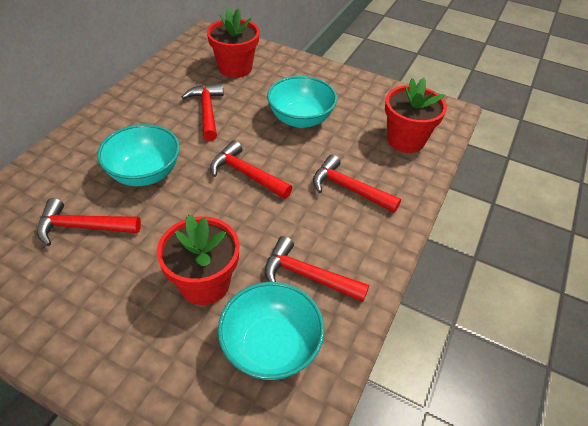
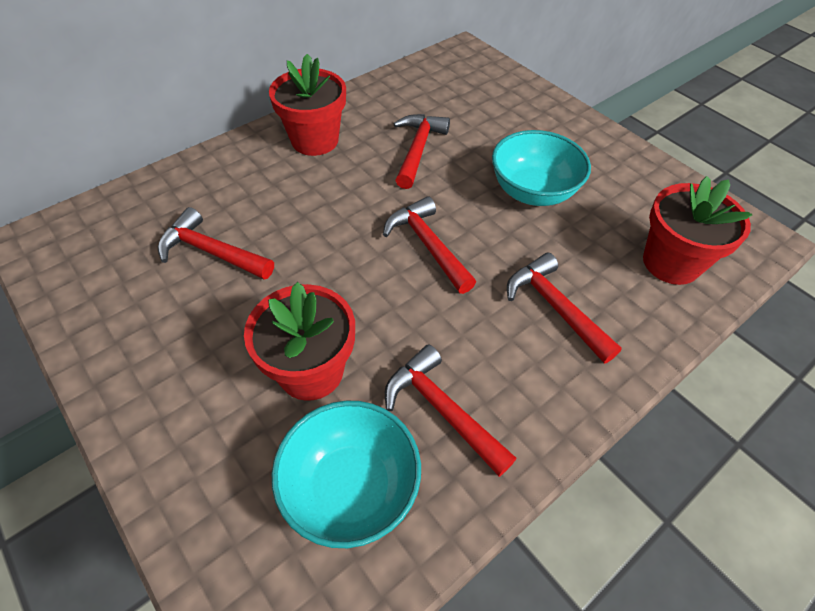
camera: 25 degrees right, 5 degrees up
(145, 173) = (309, 208): turquoise bowl -> none
(235, 68) = (479, 102): red flower pot -> red flower pot (315, 140)

